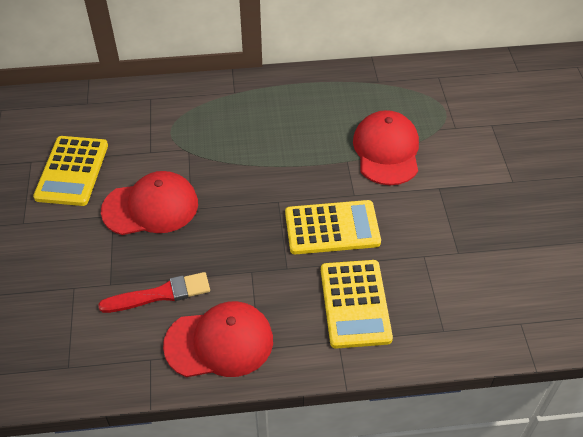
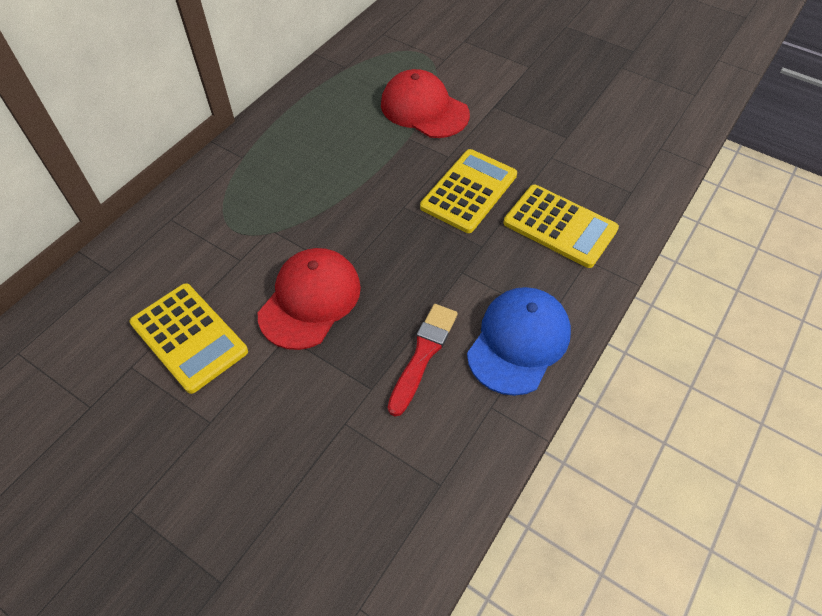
camera: 50 degrees left, 5 degrees up
(219, 342) = (518, 342): red cap -> blue cap

